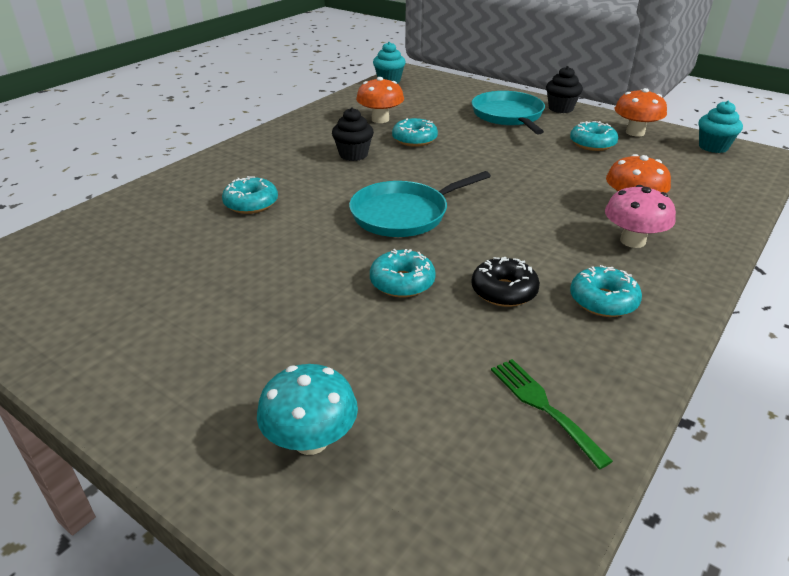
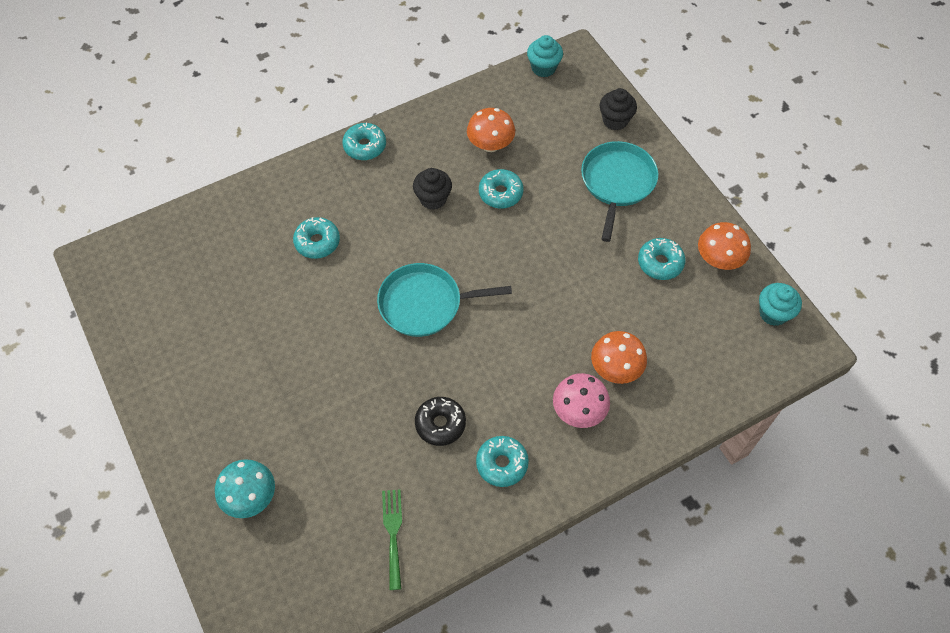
camera: 25 degrees right, 25 degrees up
(402, 282) = (377, 384): turquoise donut -> turquoise donut (365, 146)
(560, 108) = (680, 188): black cupcake -> black cupcake (615, 120)

